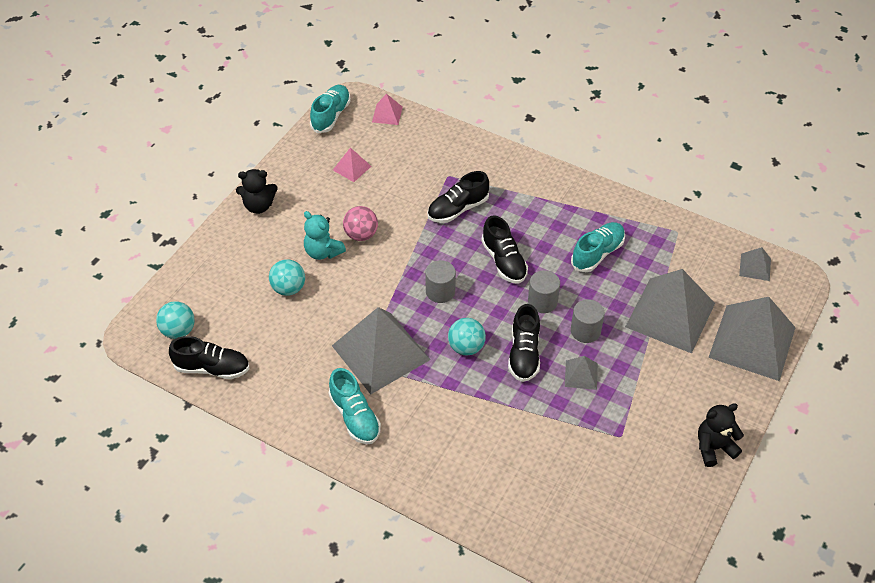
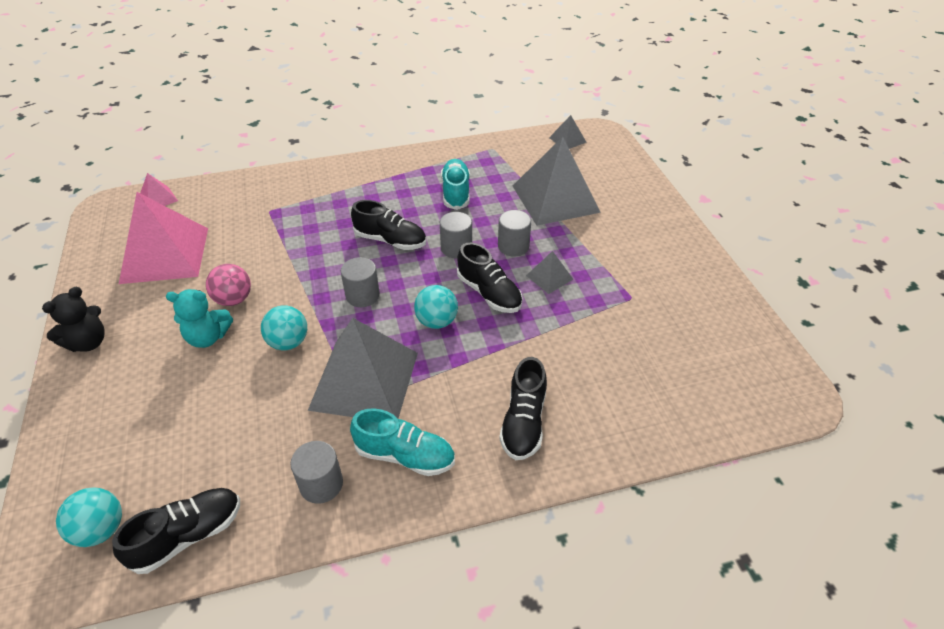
camera: 45 degrees left, 5 degrees down
(288, 288) = (203, 392): turquoise ball -> turquoise ball (288, 342)
(297, 395) = (321, 484): none -> grey cylinder
(331, 116) = (98, 228): turquoise shoe -> none
(352, 168) = (165, 255): pink pyramid -> pink pyramid, size x2.27
(458, 209) = (306, 228): black shoe -> black shoe (523, 422)
(714, 448) = (695, 259): black teddy bear -> none
(752, 342) = (626, 181): grey pyramid -> none

